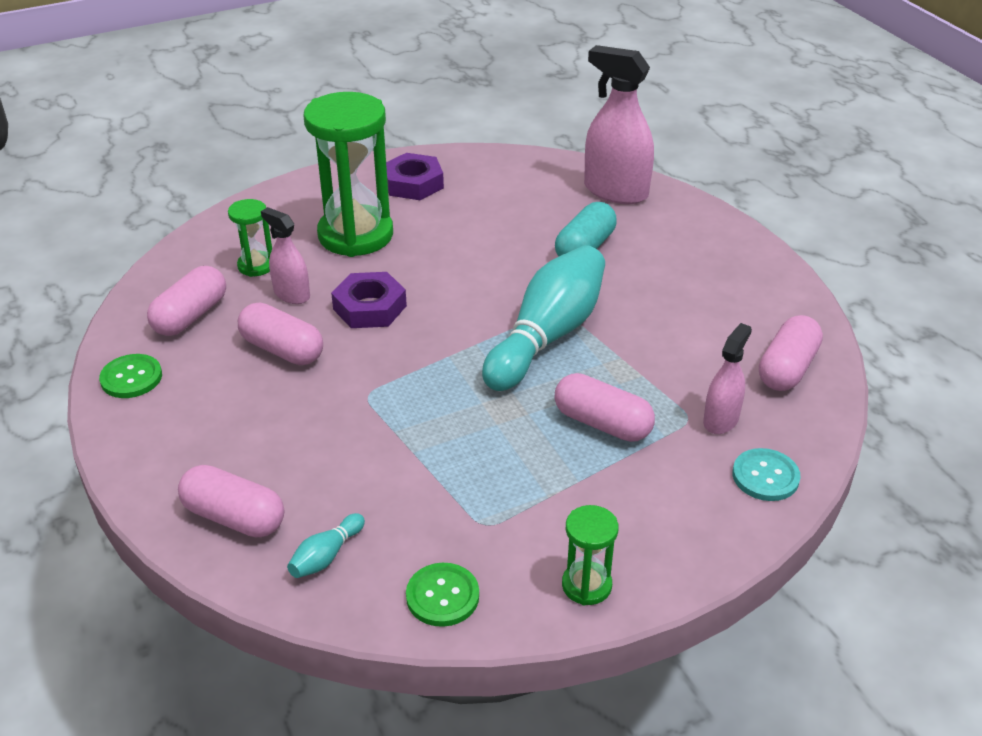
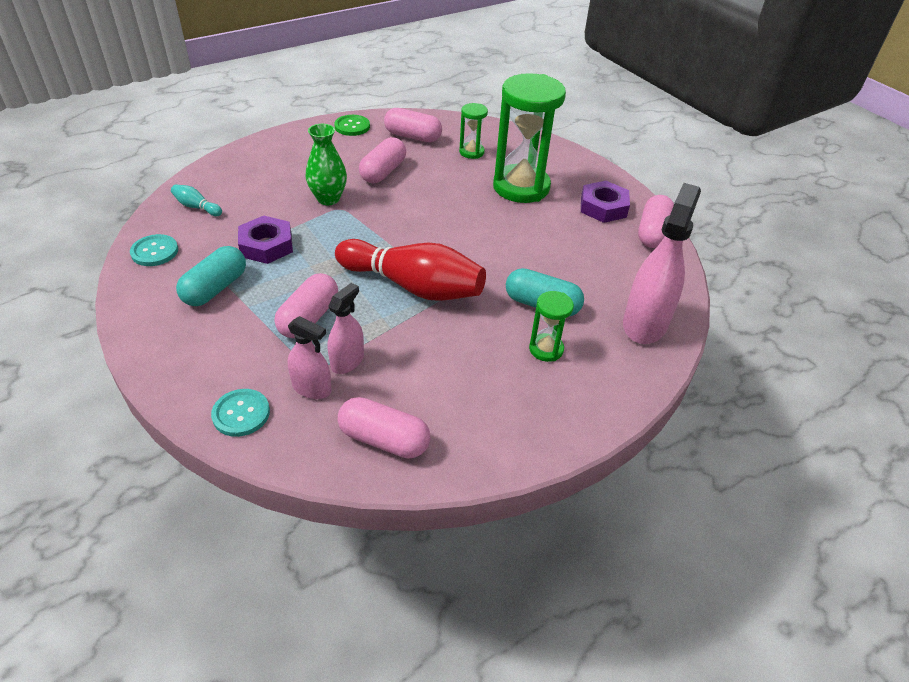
camera: 80 degrees right, 5 degrees up
(234, 517) = (233, 174): pink capsule -> pink capsule (653, 233)
(291, 294) = (442, 169): pink spray bottle -> pink spray bottle (347, 361)
(339, 406) = (328, 199): none -> green vase
(369, 307) = (434, 201): purple nut -> purple nut (266, 245)
(442, 596) = (154, 252): green button -> turquoise button
(538, 516) = (215, 288): none -> turquoise capsule
(547, 336) = (413, 286): turquoise bowling pin -> red bowling pin
(586, 585) = (148, 312): green hourglass -> green hourglass (546, 349)

